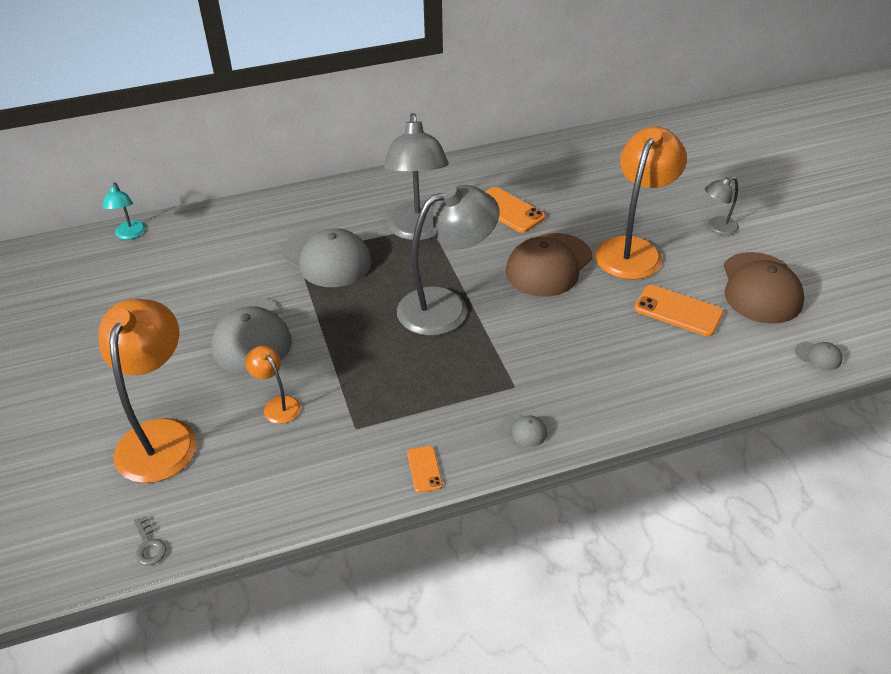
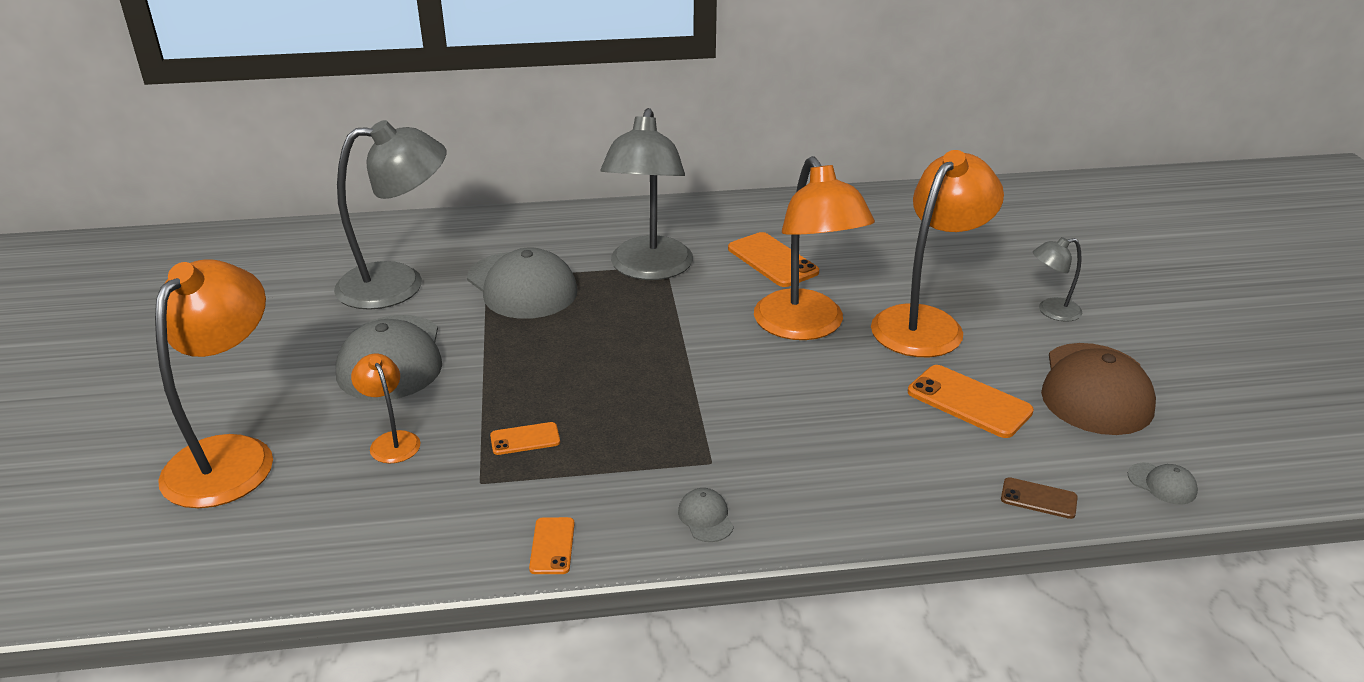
camera: 10 degrees right, 10 degrees down
(130, 234) = (297, 234): turquoise lamp -> none
(149, 545) = (155, 583): grey key -> none
(375, 388) = (525, 439): none -> orange phone
(446, 306) = (653, 357): grey lamp -> grey lamp (399, 284)
(523, 430) = (705, 518): grey cap -> grey cap turned 150 degrees counterclockwise
(548, 265) = (806, 327): brown cap -> orange lamp
(741, 380) = (1038, 498): none -> brown phone

